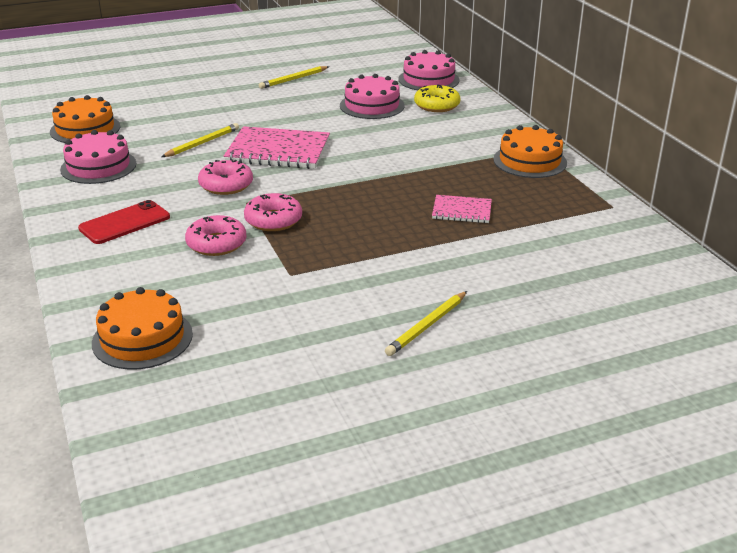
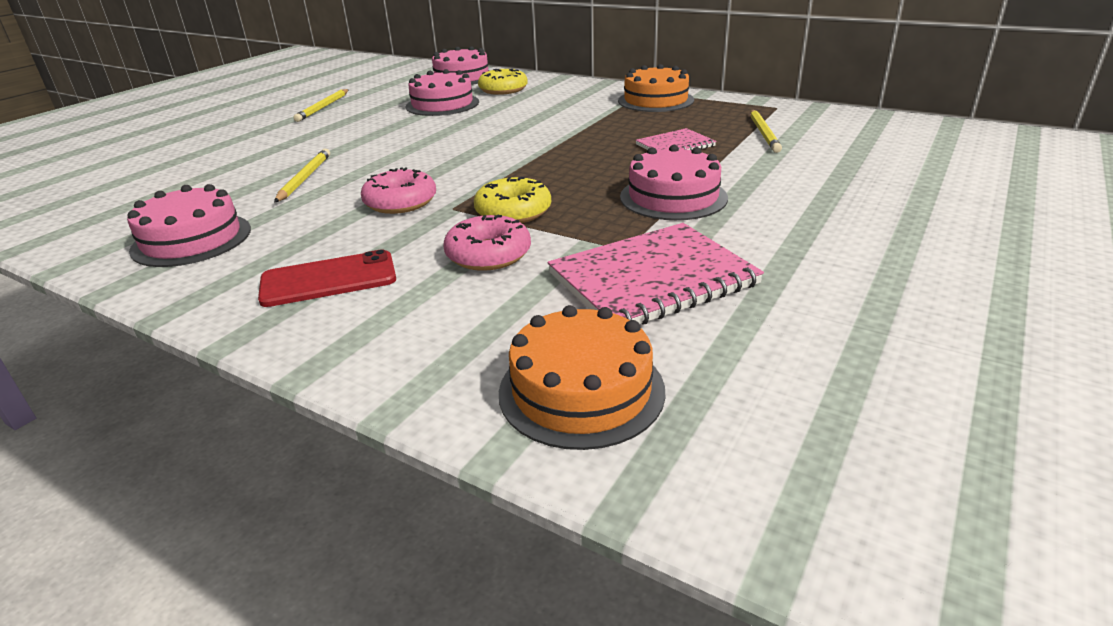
camera: 35 degrees left, 0 degrees up
(85, 129) = (111, 212): orange cake -> none
(125, 223) = (328, 279): red phone -> red phone turned 60 degrees clockwise
(273, 220) = (513, 212): pink donut -> yellow donut
(278, 151) = (408, 159): pink notebook -> pink notebook (652, 279)
(381, 252) = (673, 197): none -> pink cake
(427, 326) = (837, 234): yellow pencil -> yellow pencil (763, 133)

